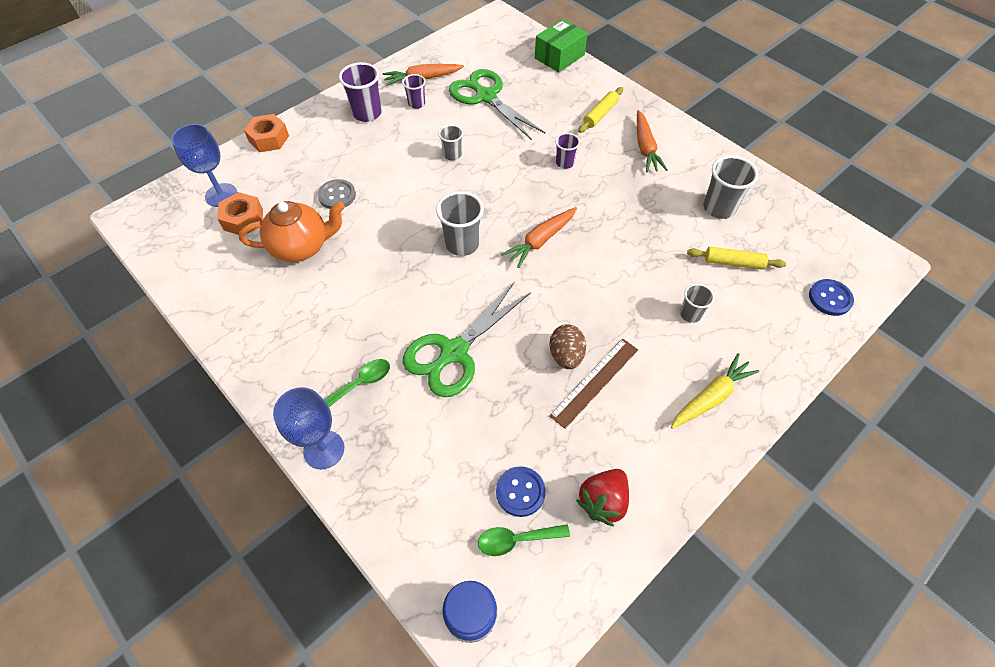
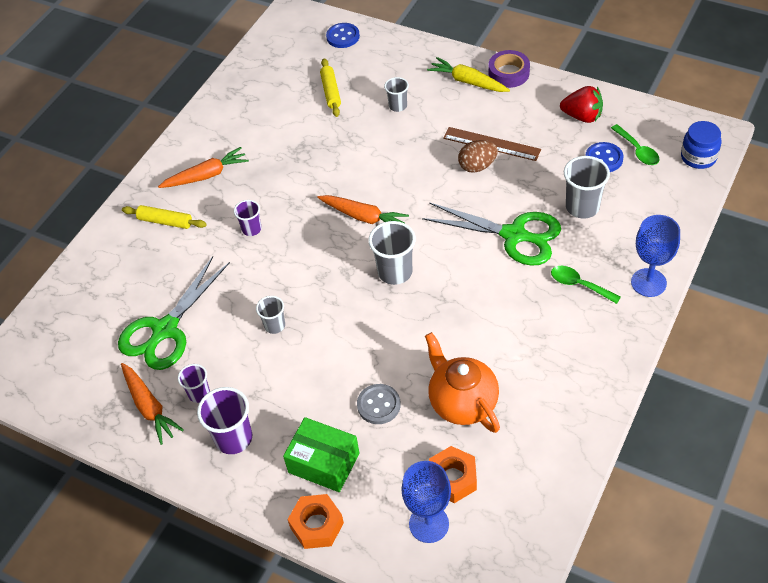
camera: 105 degrees left, 5 degrees down
(559, 56) = (68, 285): green box -> green box (324, 463)
(713, 448) = (508, 73): none -> purple tape
(719, 208) = (270, 111): grey cup -> grey cup (582, 207)

